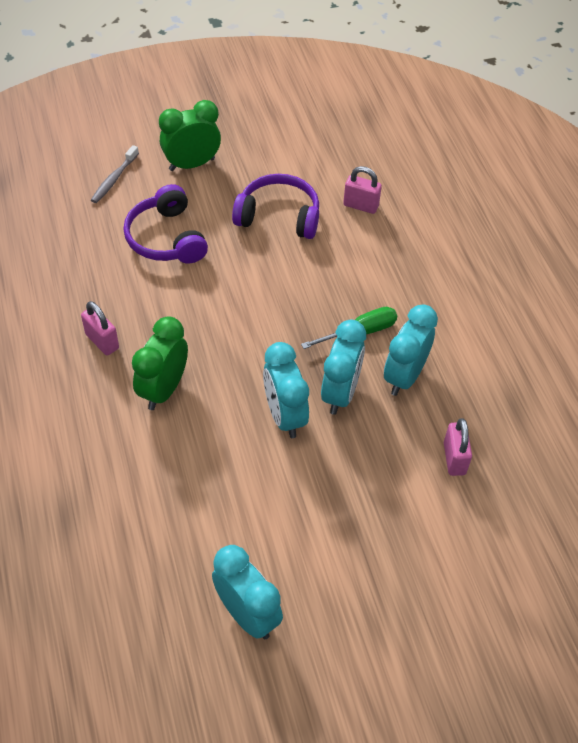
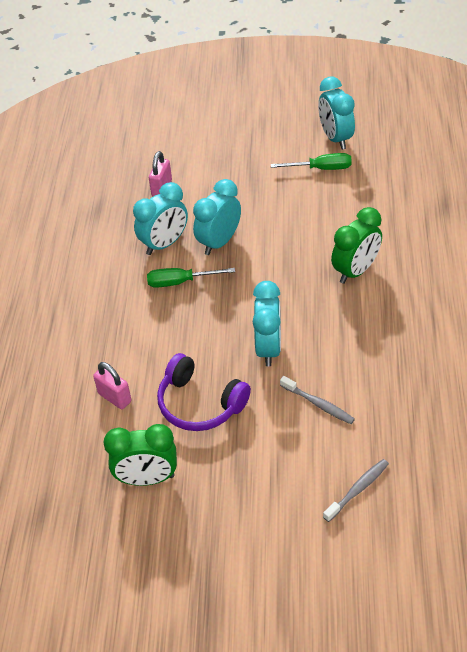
camera: 155 degrees left, 5 degrees down
(102, 341) = (399, 318): pink padlock -> none
(166, 238) = (318, 404): purple headphones -> grey toothbrush
(192, 164) = (266, 489): green clock -> green clock (147, 478)
(251, 545) = (321, 168): none -> green screwdriver
(284, 416) = (268, 235): turquoise clock -> turquoise clock (268, 348)

